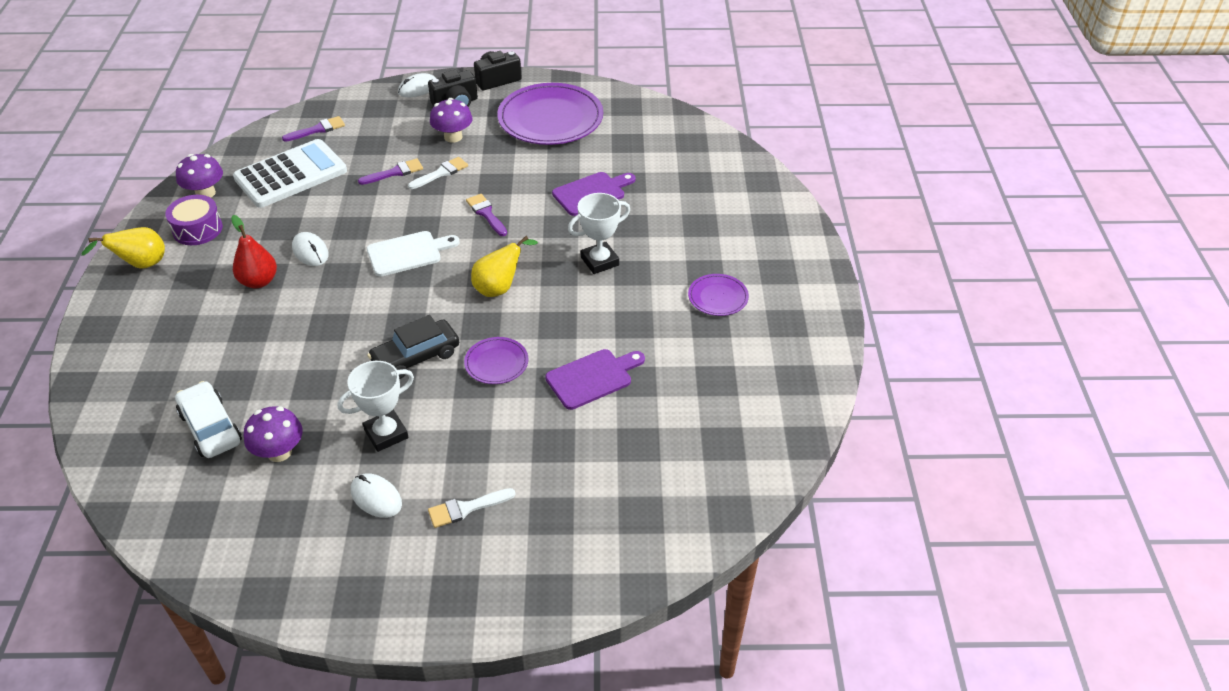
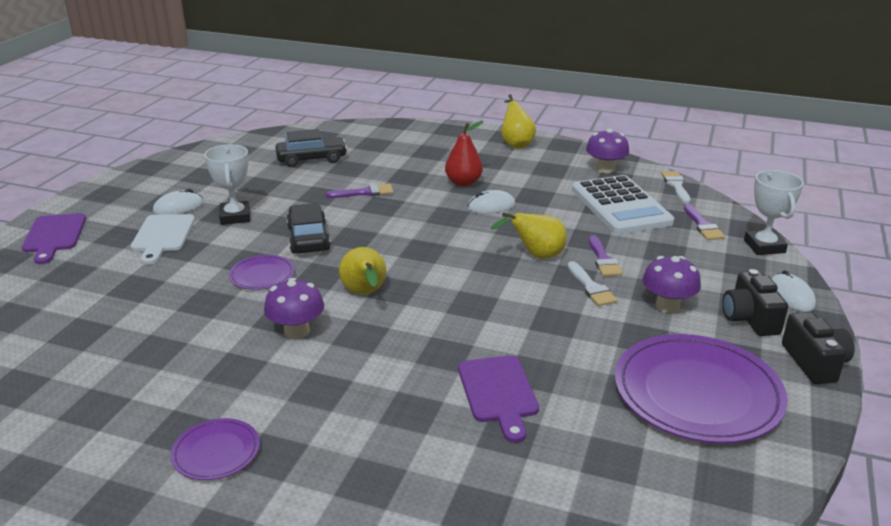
camera: 110 degrees right, 15 degrees down
(197, 229) = (552, 164): purple drum -> none
(211, 427) = (311, 159): white car -> black car
(279, 452) = (262, 178): purple mushroom -> purple mushroom (296, 331)
(401, 207) = (536, 256): none -> yellow pear
(408, 253) = (457, 251): white cutting board -> white cutting board (162, 236)
(466, 508) = (123, 239): white brush -> white brush (676, 186)
(486, 214) = (497, 305): purple brush -> purple brush (365, 192)
(592, 378) = (188, 324): purple cutting board -> purple cutting board (54, 236)
(599, 261) = (358, 369): white trophy -> white trophy (764, 246)

